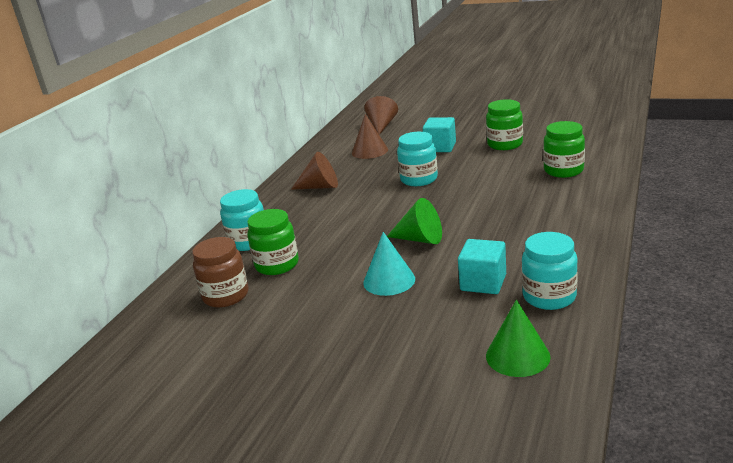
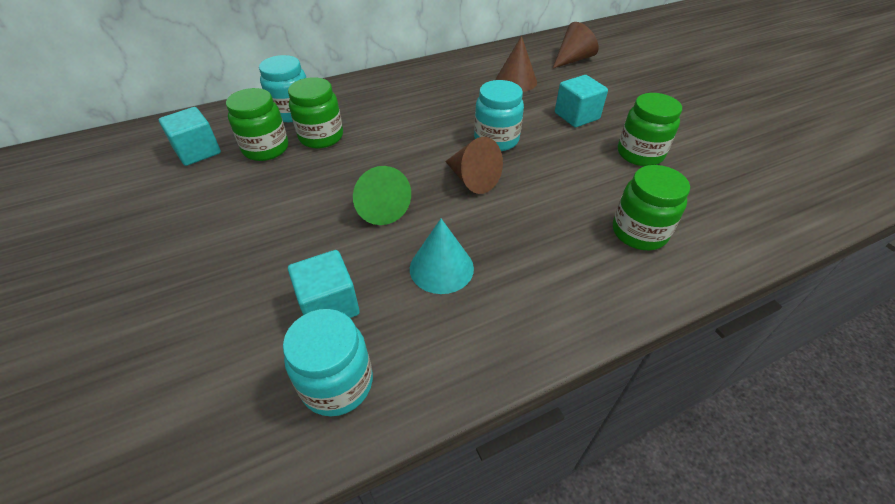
camera: 40 degrees right, 20 degrees up
(226, 296) = (198, 151): brown jar -> turquoise cube
(303, 239) = (321, 137): none -> green jar
(320, 187) = (420, 93): brown cone -> brown cone (472, 179)
(389, 280) = (285, 232): turquoise cone -> turquoise cone (441, 268)
(517, 356) = (192, 425): green cone -> none

